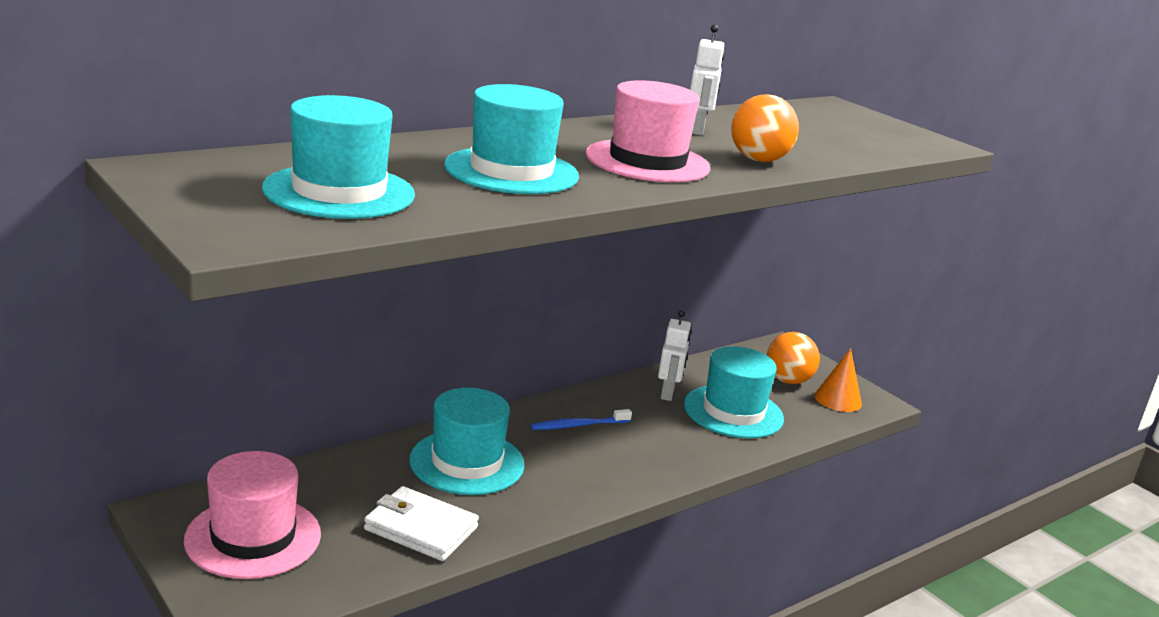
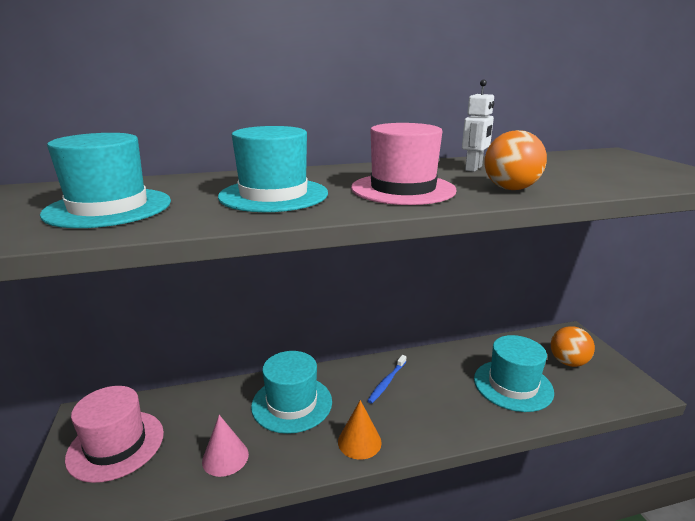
camera: 25 degrees right, 0 degrees up
(421, 528) = (225, 457): white wallet -> pink cone
(578, 425) = (386, 382): blue toothbrush -> blue toothbrush turned 60 degrees counterclockwise
(668, 394) = (466, 363): white robot -> none
(838, 399) = (608, 384): orange cone -> orange cone (359, 442)

